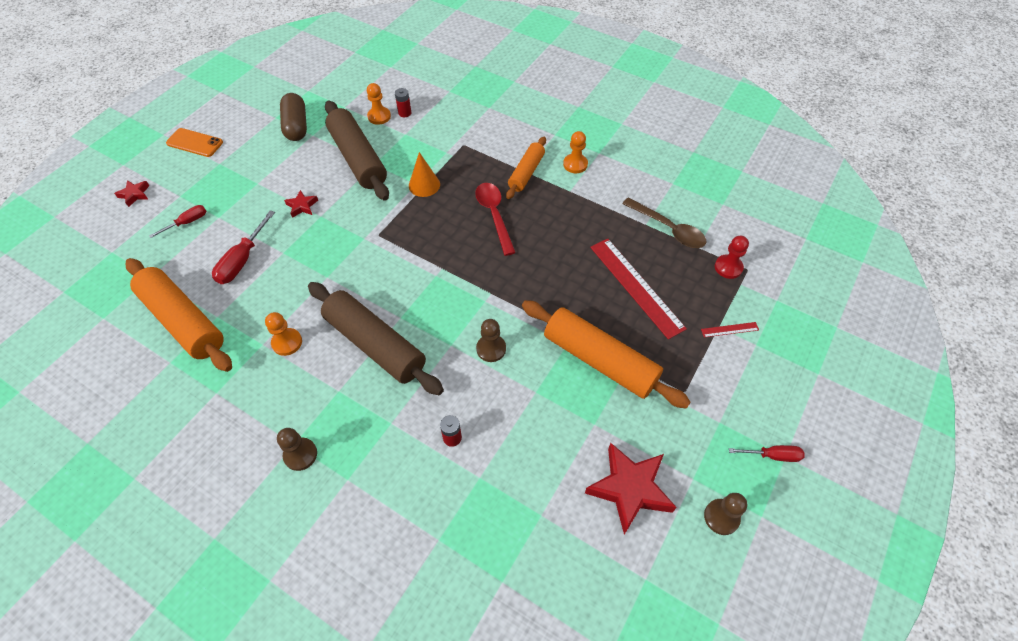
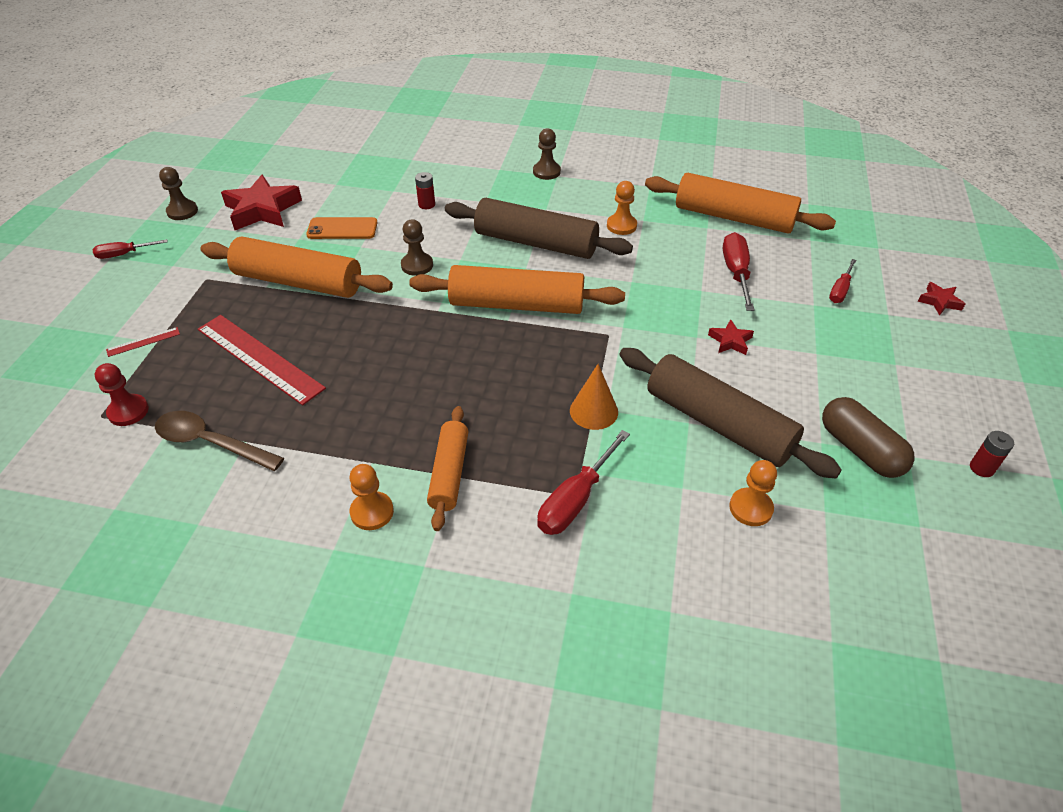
camera: 160 degrees right, 10 degrees down
(195, 143) = (964, 381): orange phone -> orange phone (342, 229)
(404, 113) = (714, 529): red battery -> red battery (981, 468)
(428, 280) = (516, 305): none -> orange rolling pin
(464, 142) = (576, 499): none -> red screwdriver
(494, 215) = (472, 396): red spoon -> none

